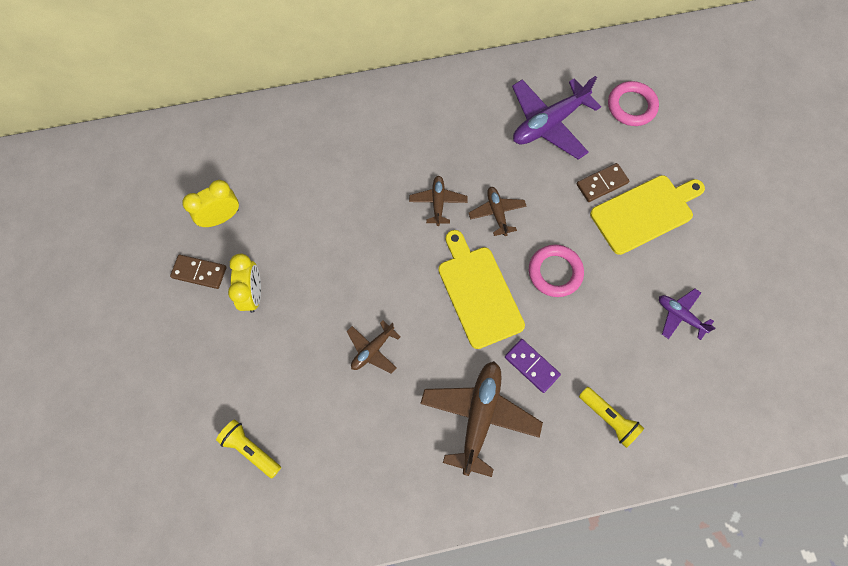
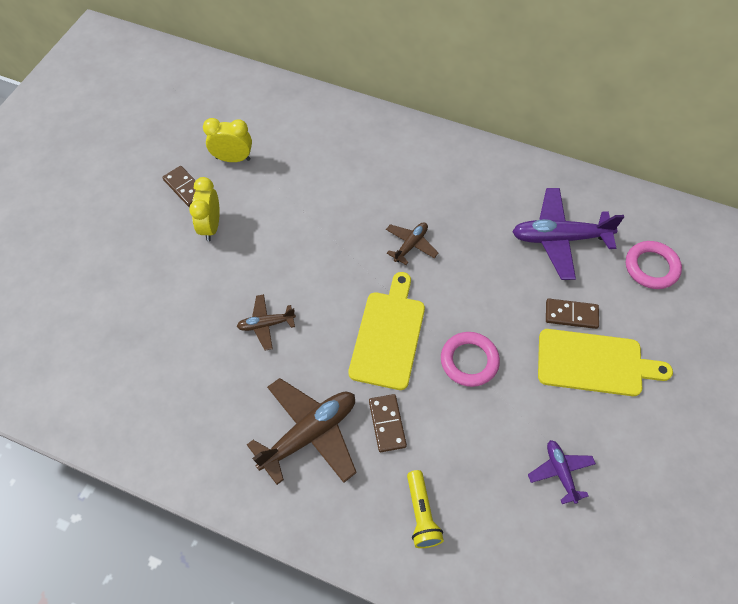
camera: 35 degrees right, 10 degrees down
(250, 449) = (115, 337): yellow flashlight -> none
(253, 294) = (211, 226): yellow clock -> yellow clock turned 150 degrees clockwise
(497, 213) = (455, 283): brown plane -> none
(532, 366) = (387, 424): purple domino -> brown domino

